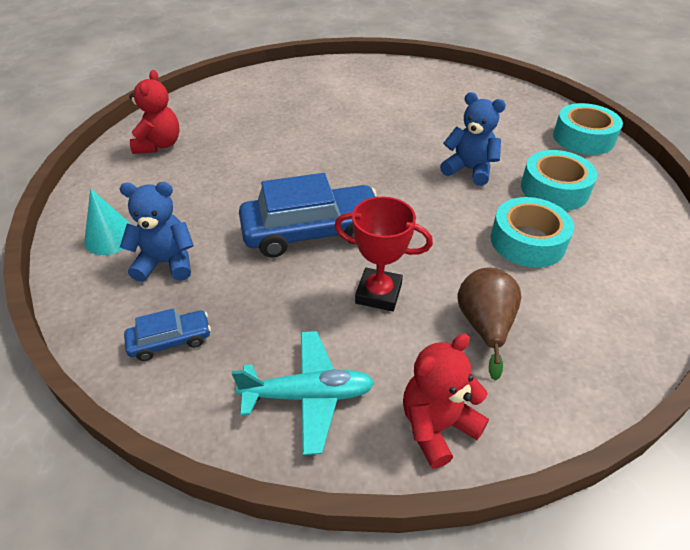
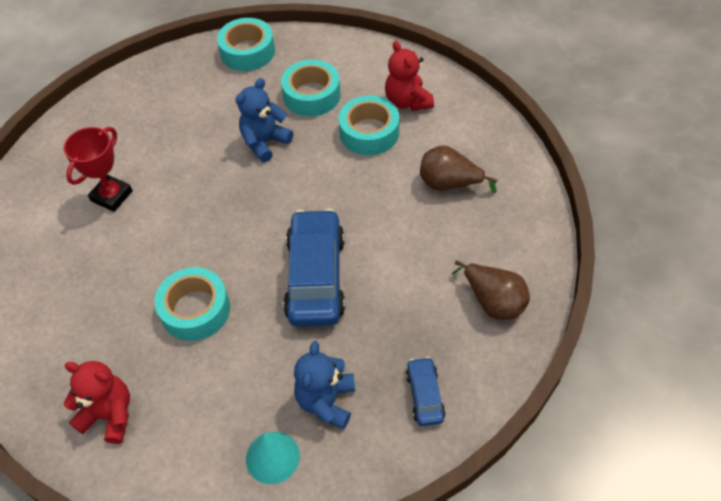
camera: 75 degrees left, 10 degrees up
(261, 166) = (195, 310): none -> turquoise tape
(308, 395) = (493, 302): turquoise plane -> brown pear
(378, 293) = (403, 241): red trophy -> red trophy (112, 196)
(437, 426) = (526, 232): red teddy bear -> red teddy bear (407, 101)

